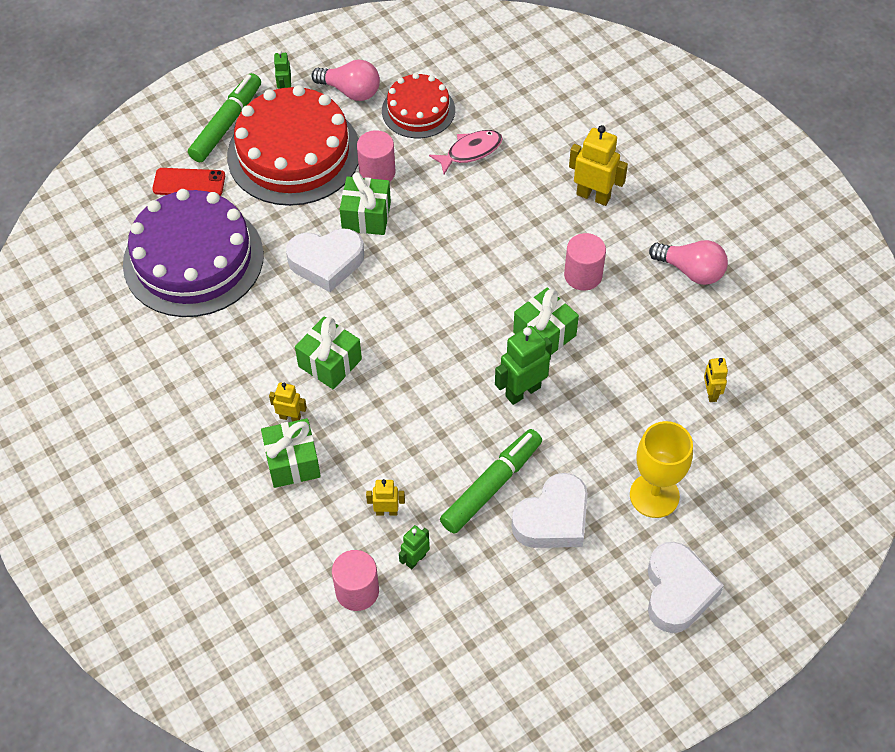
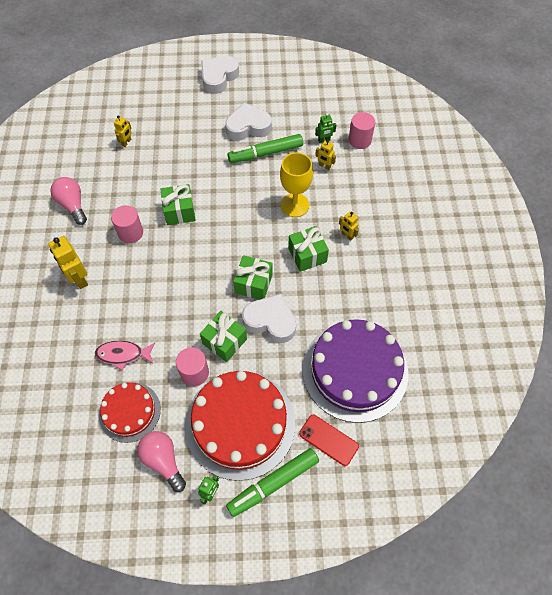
camera: 150 degrees left, 5 degrees up
(292, 462) = (358, 211): green gift -> green gift (253, 284)
(522, 391) = (215, 188): green robot -> none
(654, 495) = (194, 114): yellow goblet -> yellow goblet (294, 205)

